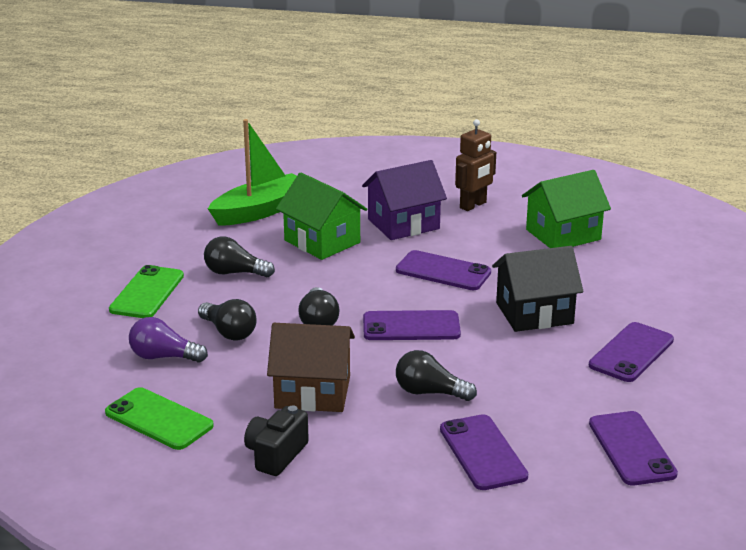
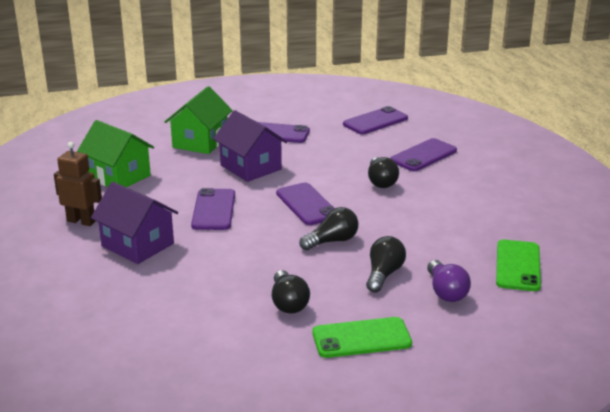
camera: 115 degrees left, 0 degrees up
(260, 211) = (152, 329): green boat -> none
(276, 455) = (500, 213): black camera -> none
(312, 392) = (423, 219): brown house -> none
(322, 241) = (197, 275): green house -> green house (200, 142)
(534, 313) = (251, 167): black house -> purple house

